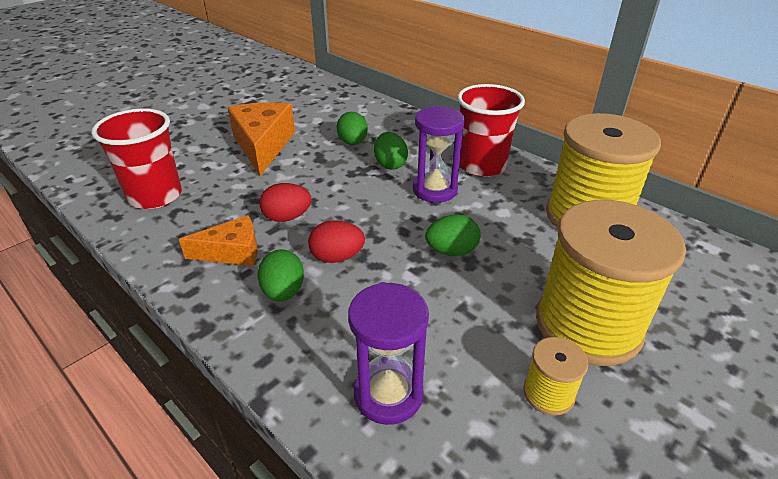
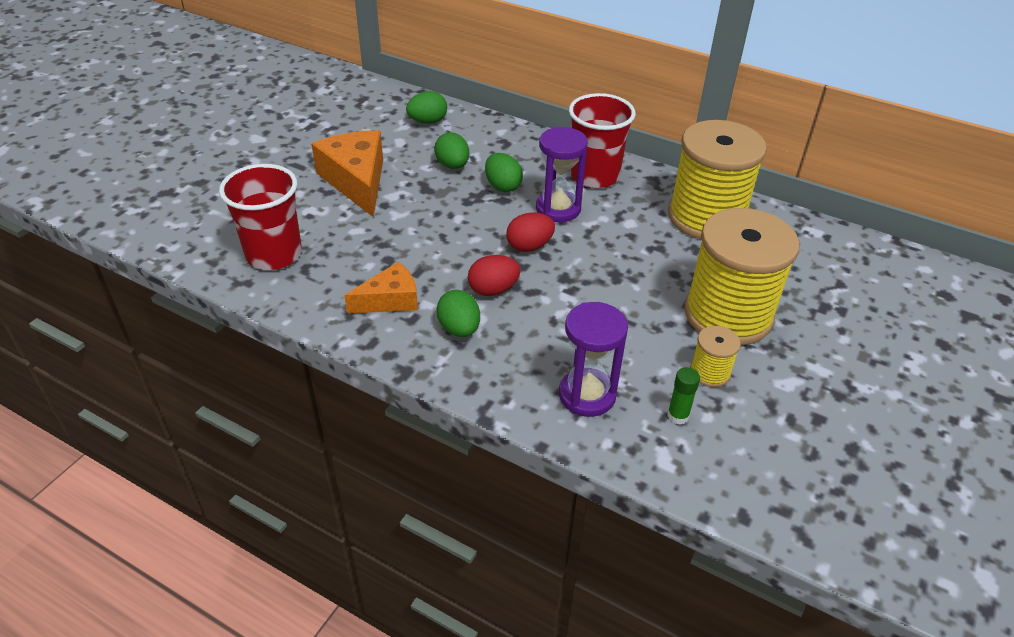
camera: 15 degrees left, 5 degrees up
(287, 217) = (425, 258): red egg -> red egg (529, 246)
(451, 251) = (595, 268): green egg -> green egg (428, 121)
(491, 446) = (678, 416): none -> green glue stick

